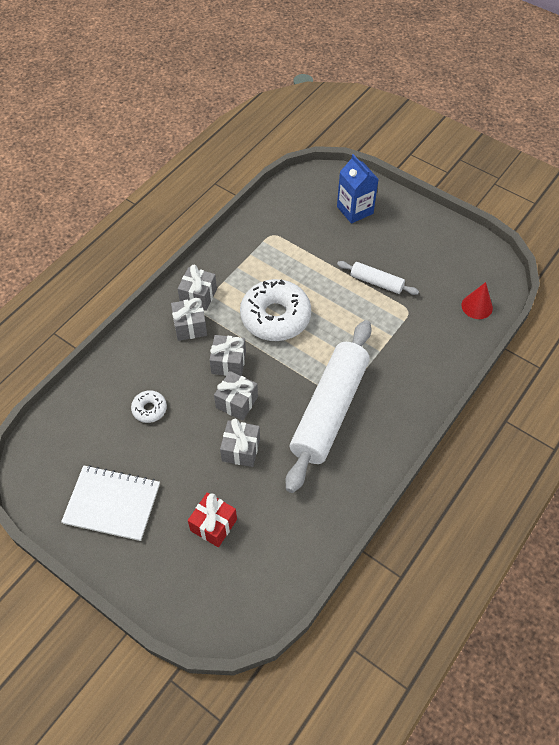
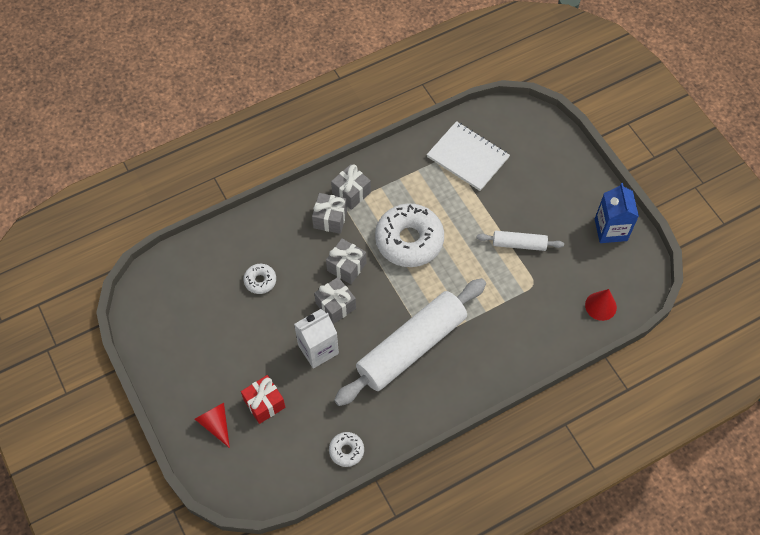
camera: 25 degrees right, 5 degrees up
(112, 504) = (193, 350): white notebook -> white notebook (467, 157)
(173, 567) = (216, 424): none -> red cone
(241, 449) = (318, 349): grey gift -> white carton
(320, 534) = (346, 451): none -> white donut
(355, 210) = (538, 163): blue carton -> blue carton (610, 229)
(376, 282) = (519, 244): white rolling pin -> white rolling pin turned 45 degrees counterclockwise

